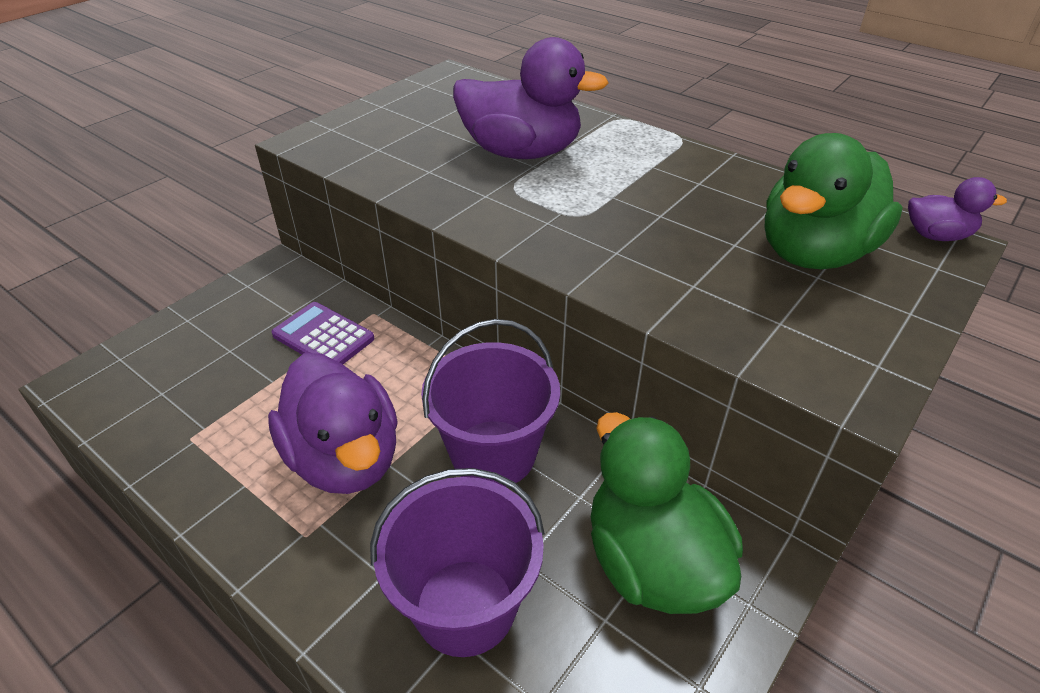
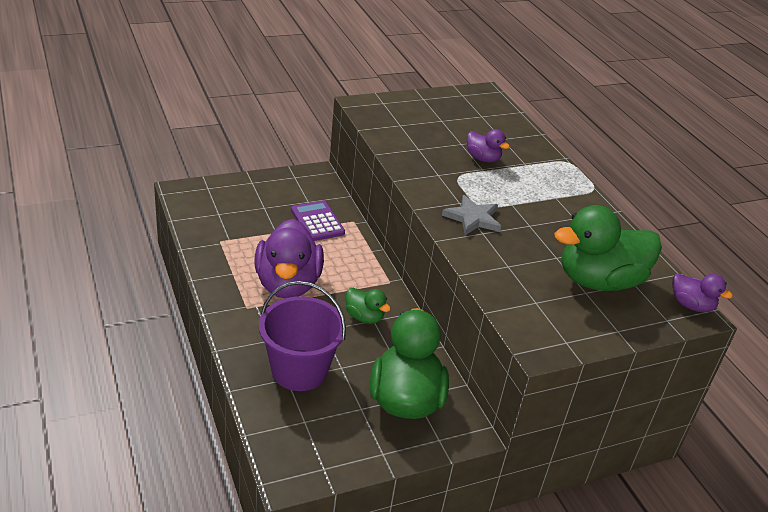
camera: 25 degrees right, 5 degrees down
(493, 454) = (364, 317): purple bucket -> green duck
(521, 152) = (483, 158): purple duck -> purple duck, size x0.49
(584, 237) = (473, 218): none -> grey star

